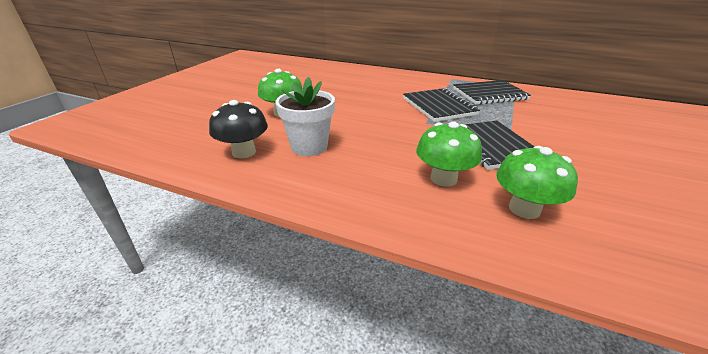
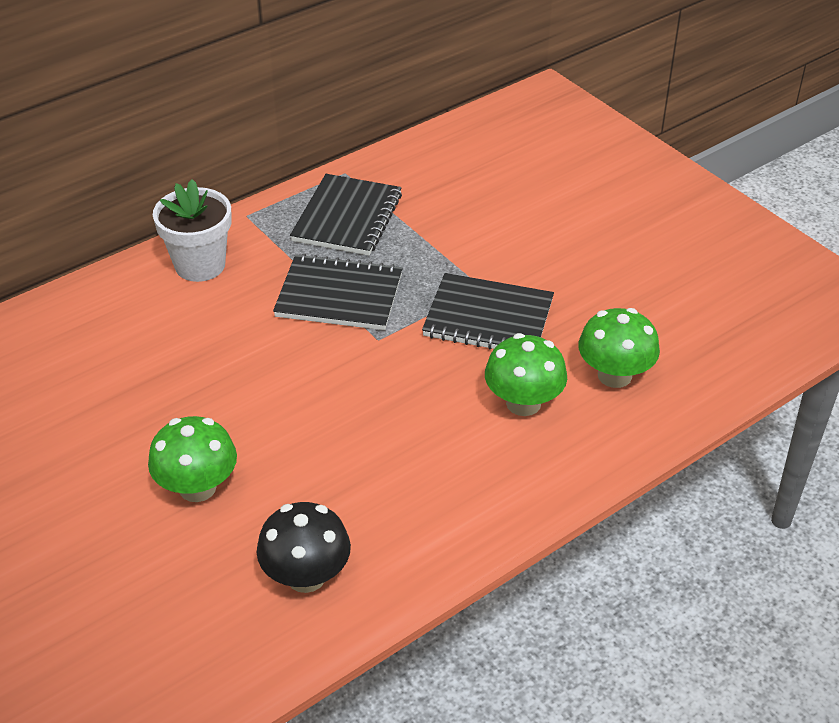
camera: 60 degrees left, 10 degrees up
(309, 147) = (348, 496): white flower pot -> white flower pot (200, 265)

